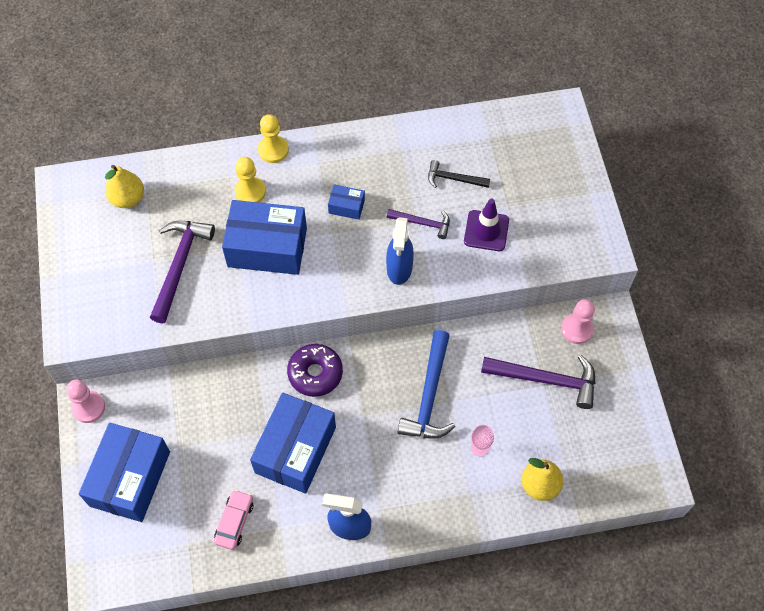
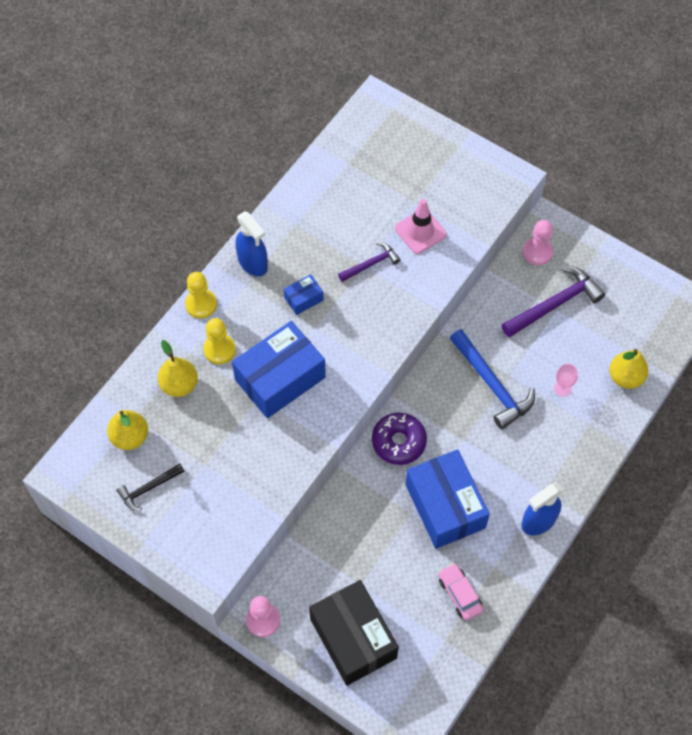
camera: 45 degrees left, 0 degrees up
(130, 478) = (353, 638): blue box -> black box
(180, 265) = (230, 449): purple hammer -> none
(197, 192) = (179, 385): none -> yellow pear
(399, 268) = (391, 310): blue spray bottle -> blue spray bottle (253, 263)
(453, 179) = (357, 214): black hammer -> black hammer (148, 488)
(486, 231) = (420, 231): purple traffic cone -> pink traffic cone

